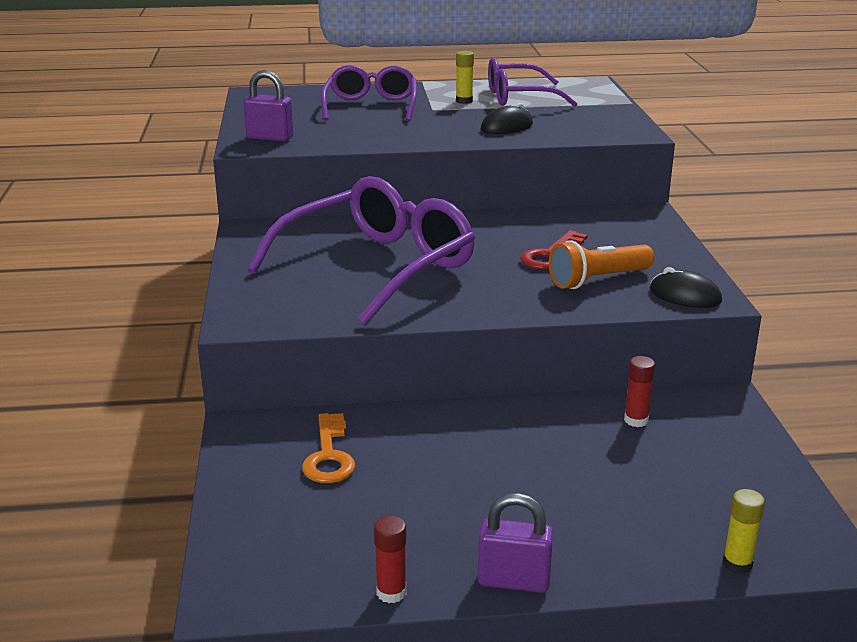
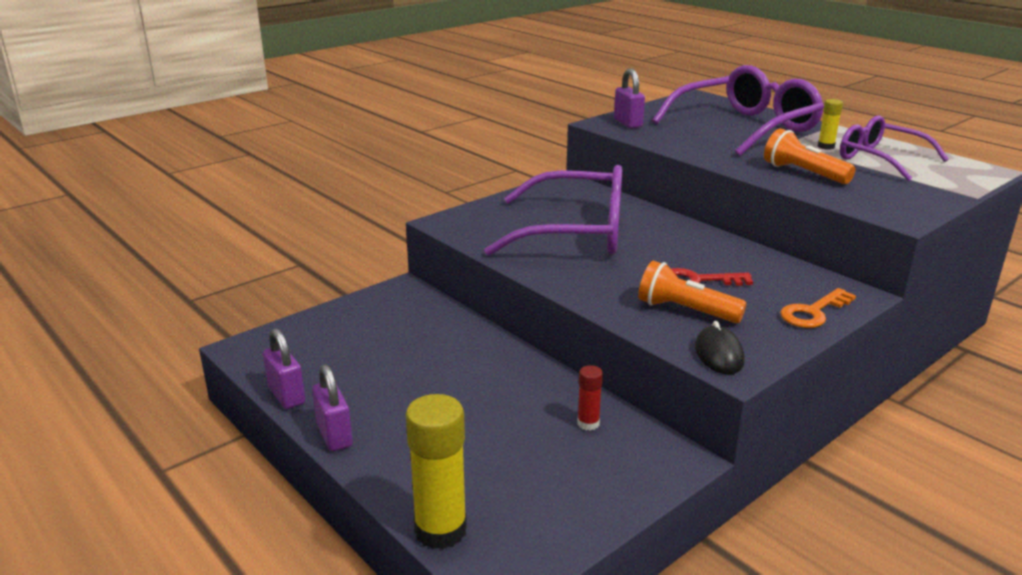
camera: 55 degrees right, 0 degrees up
(329, 456) = (404, 324): orange key -> orange key (813, 312)
(371, 106) = (745, 128): purple glasses -> purple glasses, size x1.61
(391, 592) = (286, 395): red glue stick -> purple padlock
(507, 127) = (803, 173): black mouse -> orange flashlight
(737, 564) = (440, 530): yellow glue stick -> yellow glue stick, size x2.00

